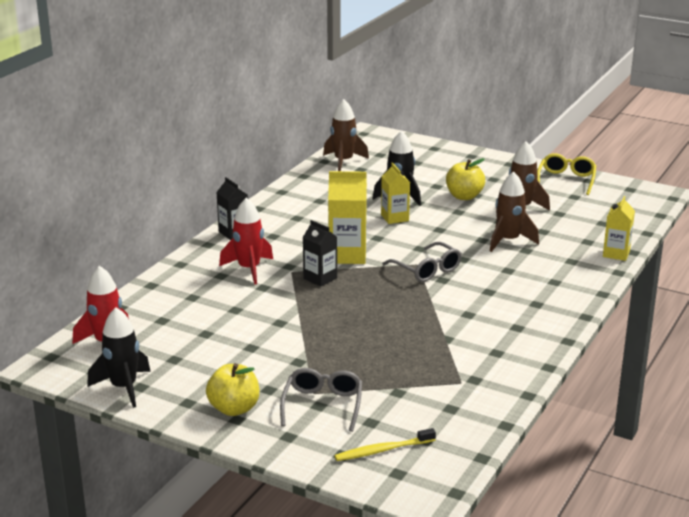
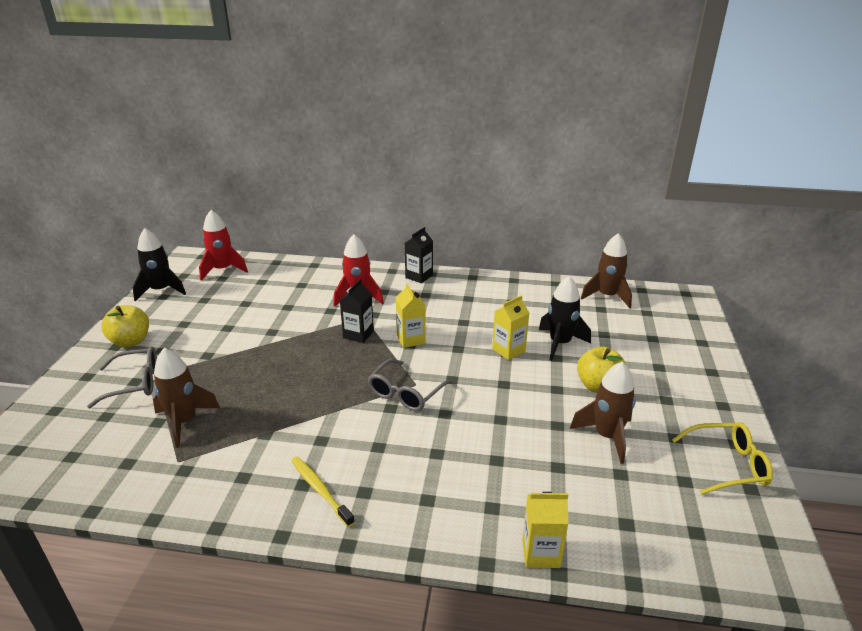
camera: 70 degrees right, 5 degrees up
(347, 255) = (411, 339): yellow carton -> yellow carton, size x0.65
(382, 450) = (56, 432): yellow toothbrush -> yellow toothbrush (320, 490)
(508, 241) = (510, 441): brown rocket -> brown rocket (184, 422)

